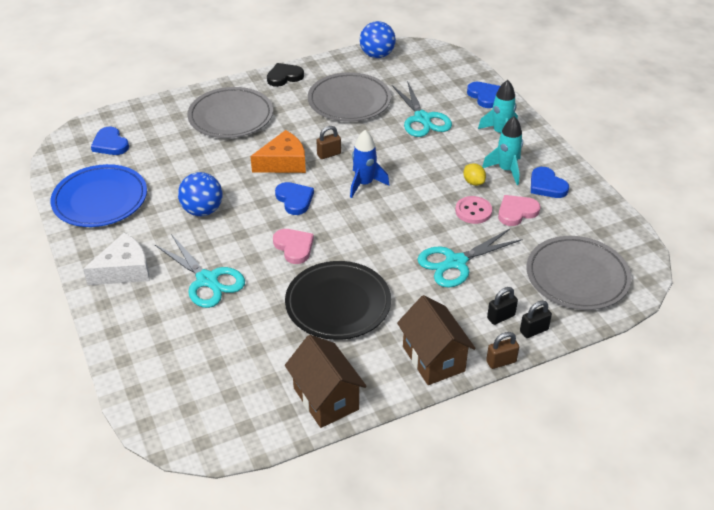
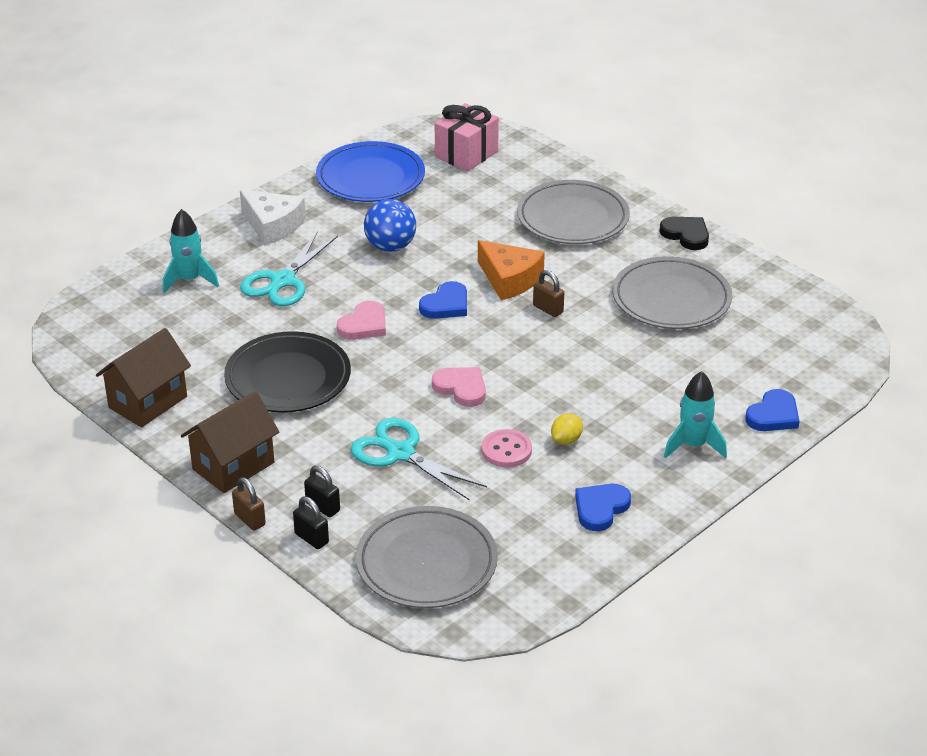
camera: 70 degrees right, 5 degrees down
(110, 144) = (466, 154): blue heart -> pink gift
(364, 184) = (507, 350): blue rocket -> none
(377, 55) = (799, 297): blue ball -> none
(422, 118) = (677, 368): turquoise scissors -> none
(506, 170) = (611, 465): turquoise rocket -> turquoise rocket (189, 280)
(516, 212) = (527, 489): pink heart -> pink heart (461, 388)

